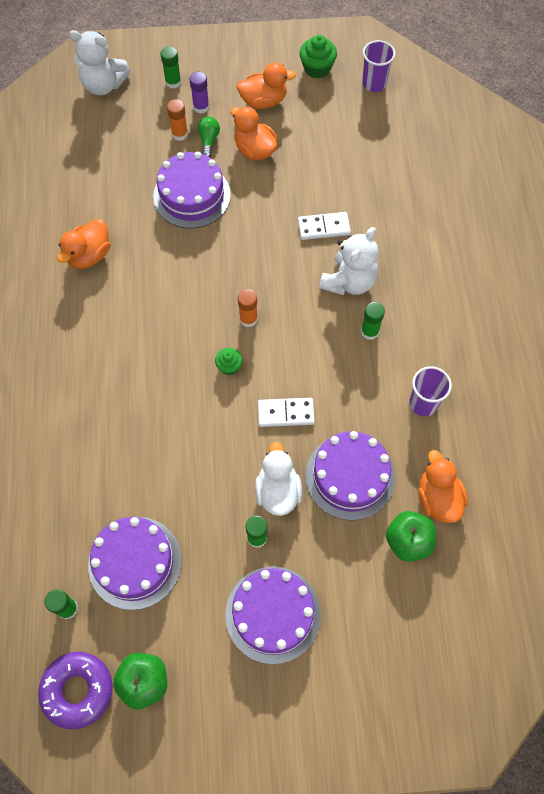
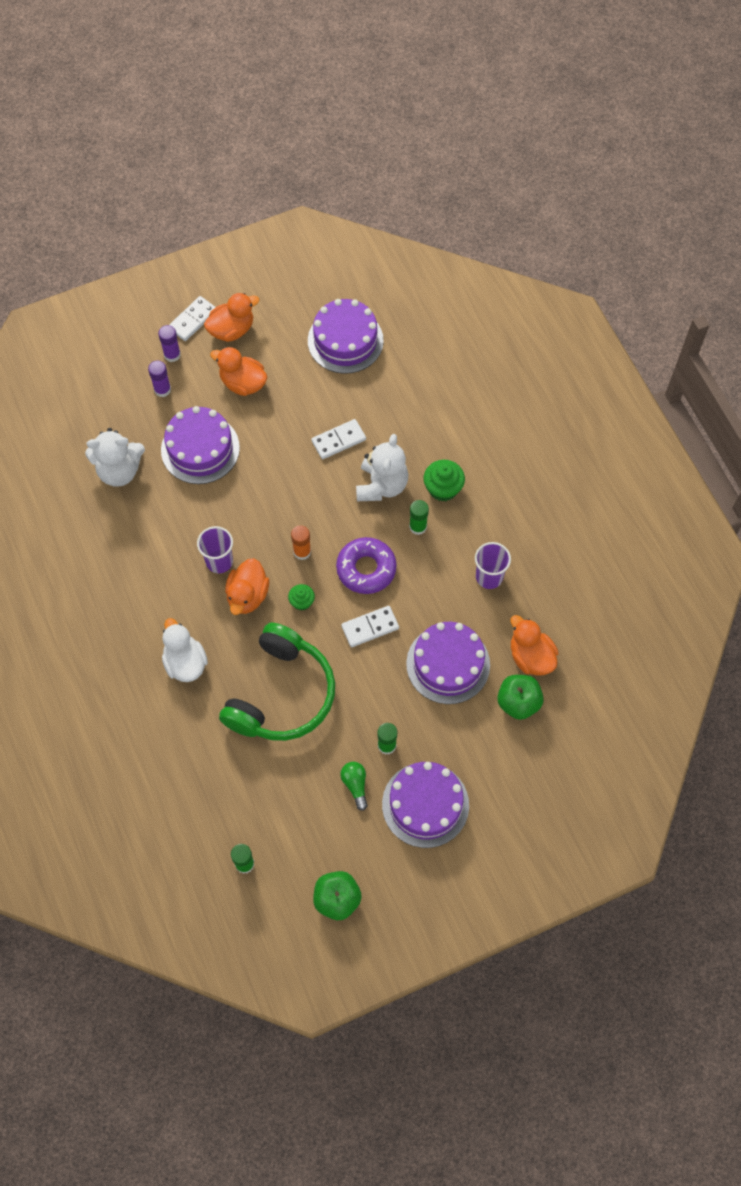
camera: 20 degrees left, 0 degrees up
(77, 690) = (282, 927): purple donut -> purple donut (366, 569)
(89, 255) = (125, 540): orange duck -> orange duck (247, 595)
(103, 85) = (64, 361): white teddy bear -> white teddy bear (119, 471)
(135, 562) = (287, 804): purple cake -> purple cake (345, 340)
(173, 82) = (133, 337): green glue stick -> none
(173, 449) = (281, 694): none -> green headphones
(179, 134) = (162, 389): orange glue stick -> purple glue stick
(209, 141) = (194, 388): green light bulb -> green light bulb (355, 785)
(232, 83) = (193, 320): none -> white domino
(278, 491) = (389, 699): white duck -> white duck (185, 662)
(317, 68) = (271, 279): green cupcake -> green cupcake (443, 488)
(374, 83) = (333, 278): purple cup -> purple cup (219, 561)

